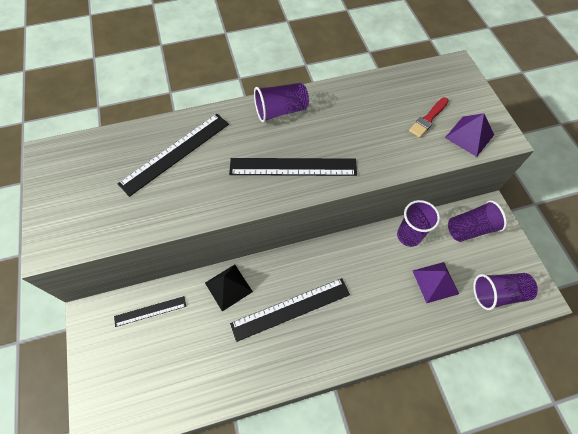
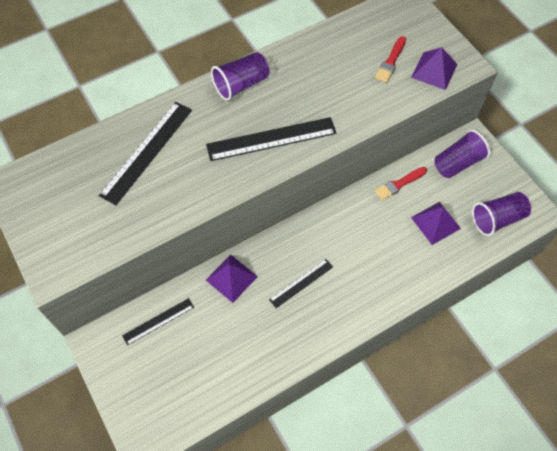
camera: 15 degrees left, 0 degrees up
(228, 287) = (231, 278): black pyramid -> purple pyramid
(291, 309) = (301, 283): black ruler -> black ruler, size x0.58
(409, 236) = (399, 184): purple cup -> red brush

